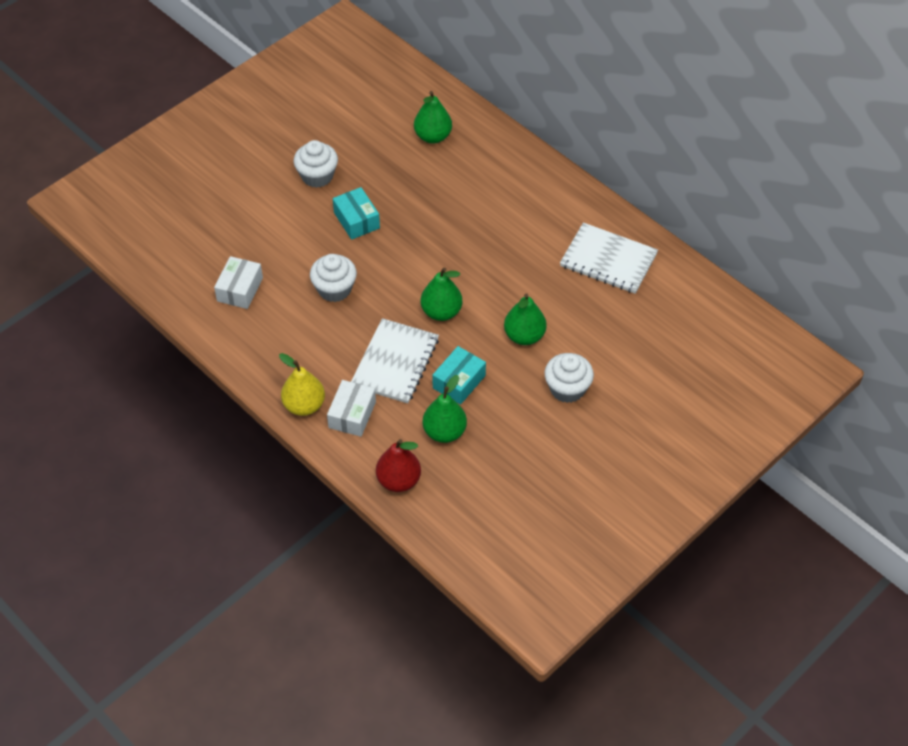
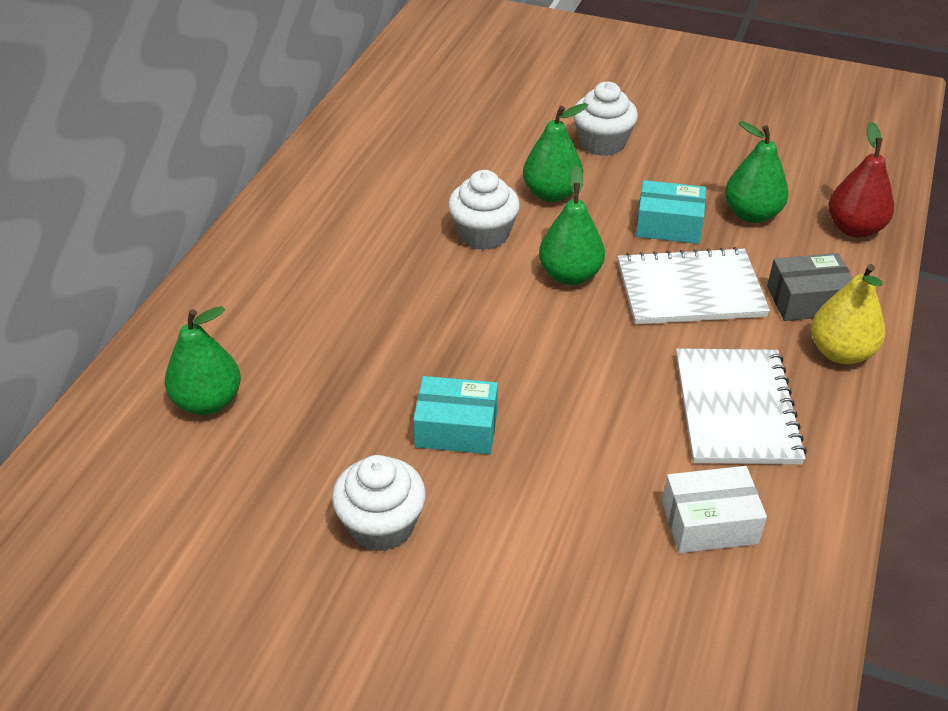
camera: 115 degrees left, 10 degrees down
(334, 289) = (615, 400): white cupcake -> white cupcake (483, 234)
(352, 414) = (807, 300): white box -> grey box
(356, 220) = (456, 428): turquoise box -> turquoise box turned 60 degrees clockwise
(608, 260) = (375, 161): white notebook -> white notebook (736, 409)

